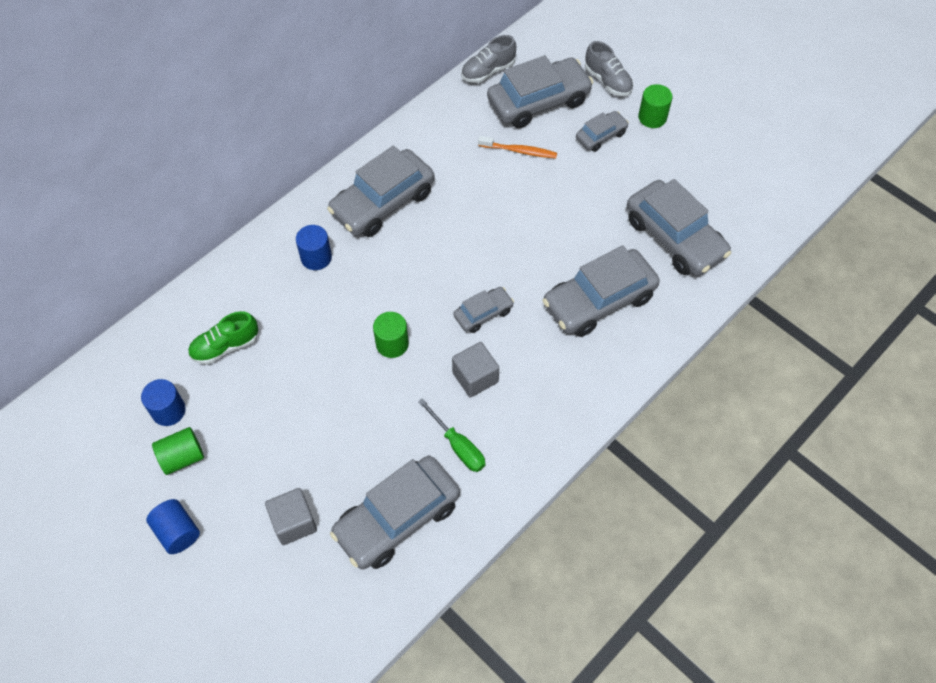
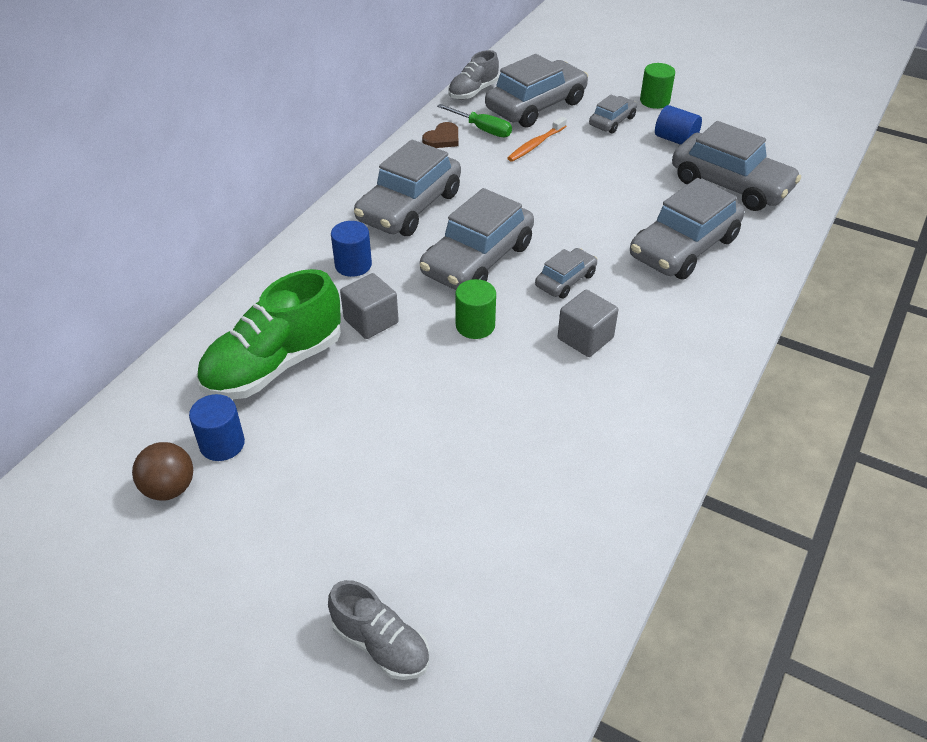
camera: 15 degrees left, 15 degrees down
(122, 440) = (169, 488): none -> brown ball
(177, 532) = (277, 575): blue cylinder -> blue cylinder (675, 139)
(182, 457) = (256, 490): green cylinder -> none
(225, 346) = (274, 366): green shoe -> green shoe, size x1.75
(294, 522) = (431, 529): grey cube -> grey cube (371, 321)
(397, 518) = (560, 495): grey car -> grey car (477, 259)
(439, 126) = (442, 138): none -> brown heart
(458, 446) = (598, 406): green screwdriver -> green screwdriver (482, 129)
(519, 151) = (536, 144): orange toothbrush -> orange toothbrush turned 135 degrees clockwise
(608, 81) = (596, 82): grey shoe -> grey shoe (381, 644)

